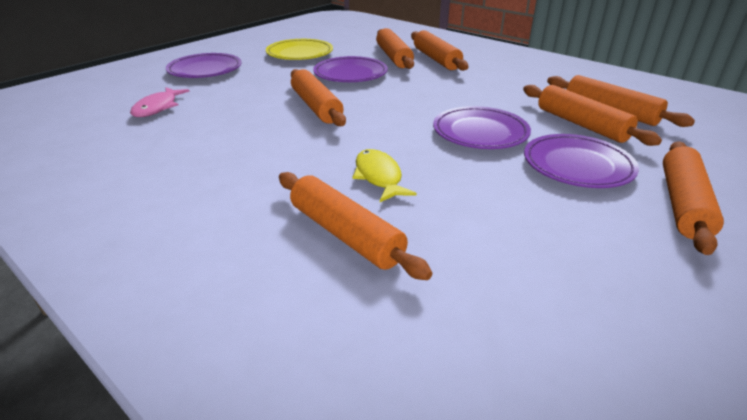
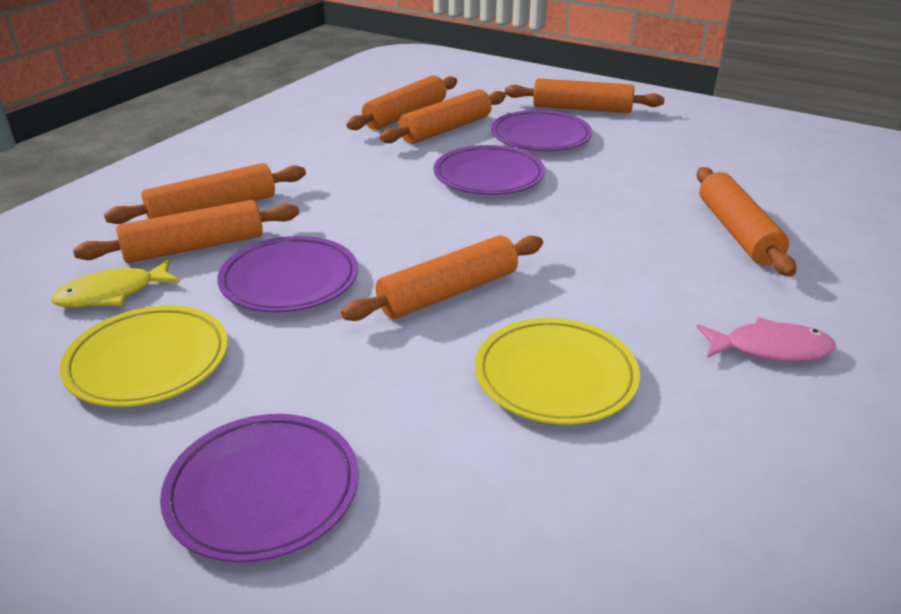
camera: 100 degrees left, 0 degrees up
(158, 108) = (514, 484): pink fish -> pink fish (770, 349)
(217, 125) = (555, 376): none -> yellow plate
(345, 234) = (737, 232): orange rolling pin -> orange rolling pin turned 45 degrees counterclockwise
(379, 177) = (625, 225): yellow fish -> yellow fish (112, 294)

